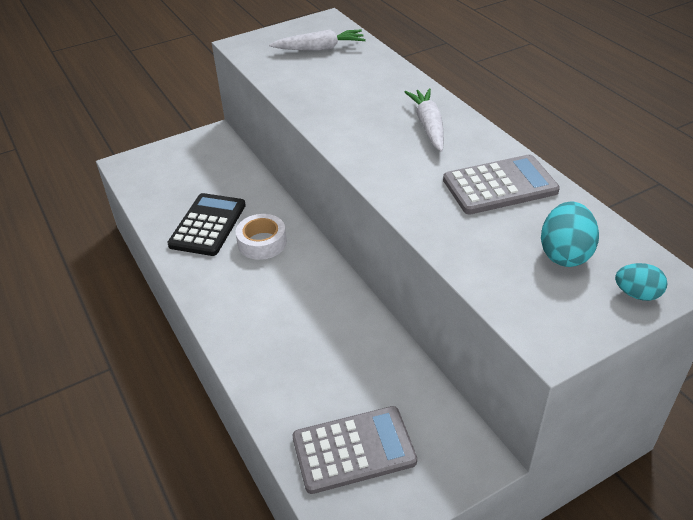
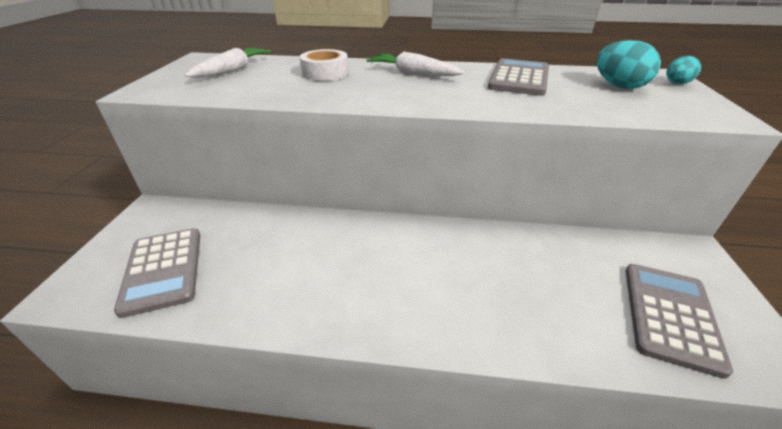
camera: 55 degrees left, 5 degrees down
(171, 182) = (163, 270): none -> grey calculator
(208, 225) = (271, 273): black calculator -> none
(262, 242) = (346, 249): white tape -> white tape (325, 73)

